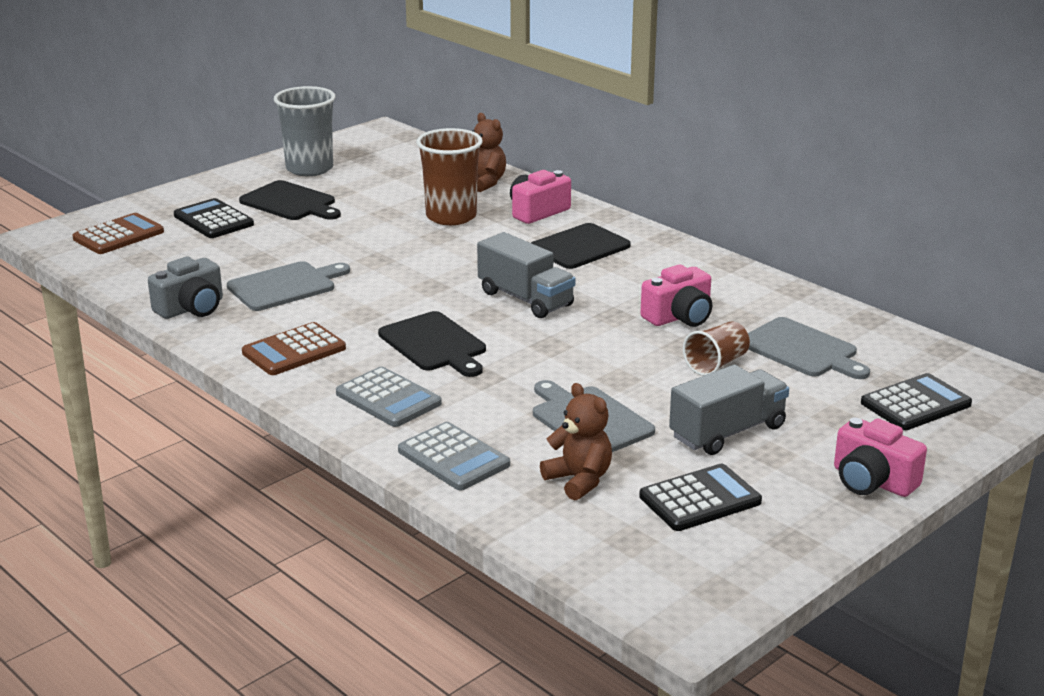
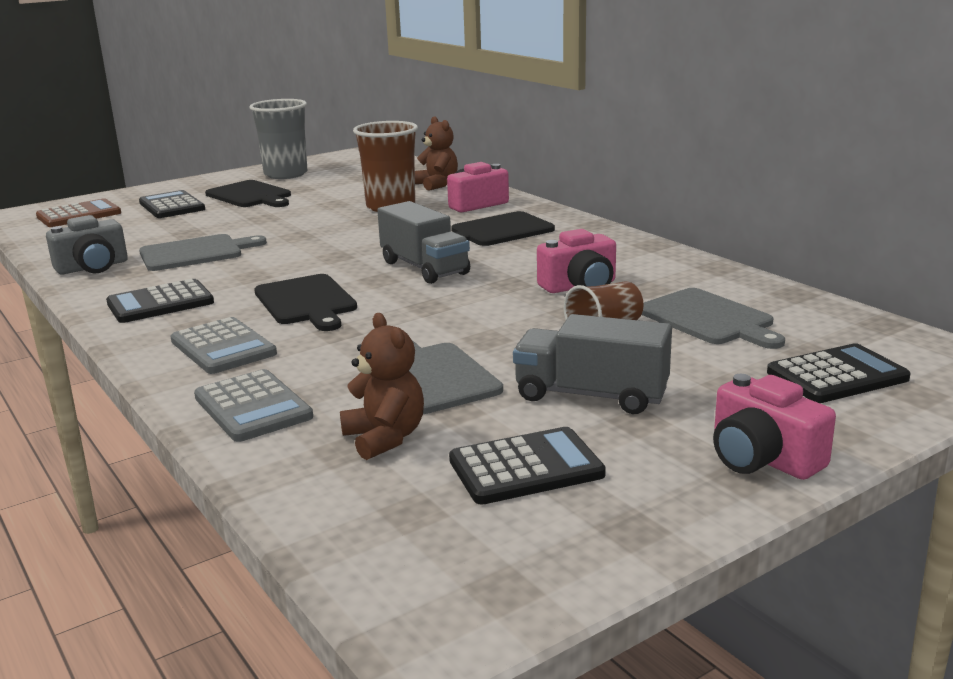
camera: 10 degrees right, 5 degrees down
(294, 351) = (160, 303): brown calculator -> black calculator
(727, 432) = (591, 395): grey truck -> grey truck turned 135 degrees counterclockwise

